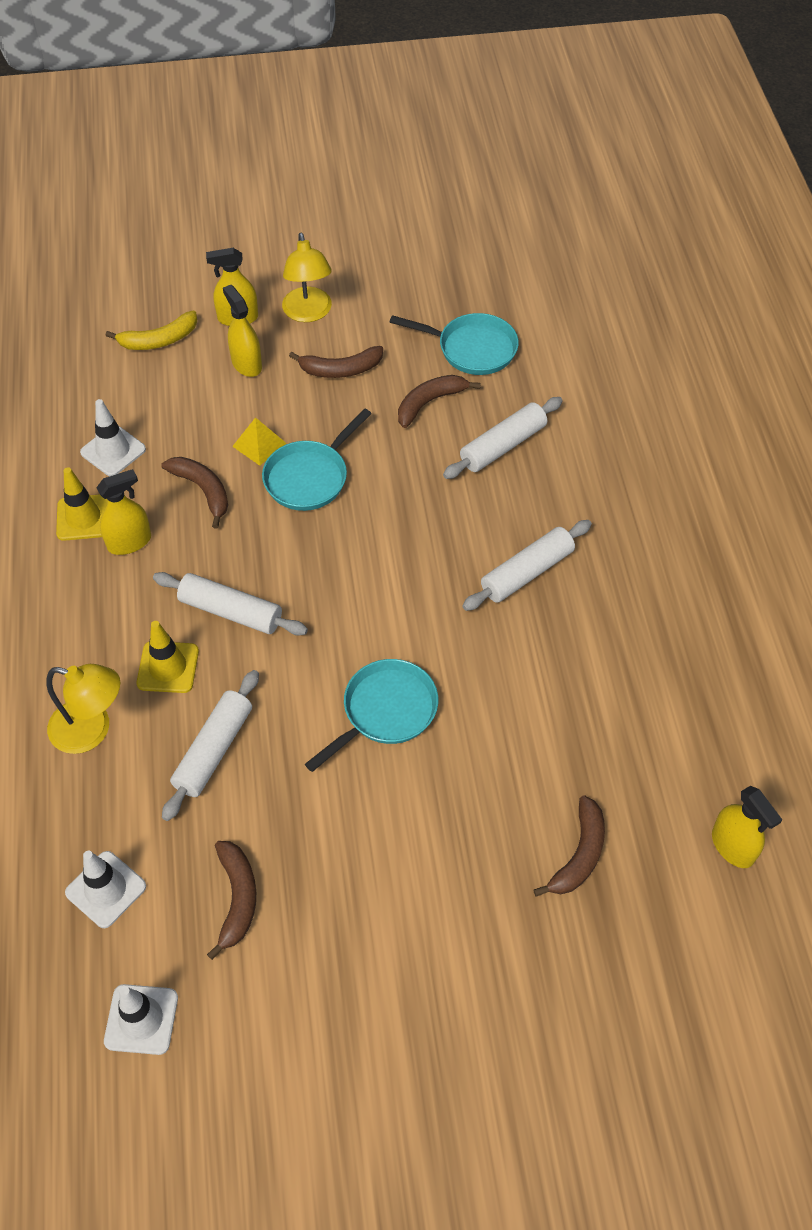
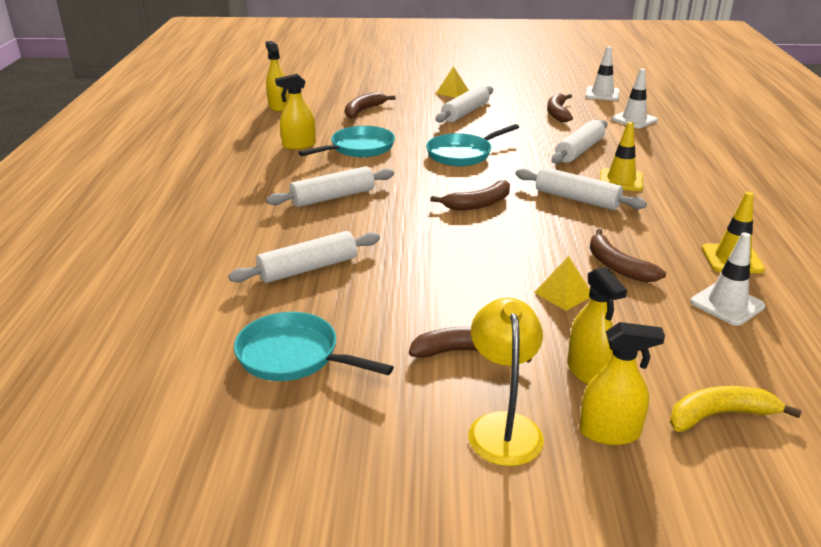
camera: 170 degrees left, 25 degrees down
(92, 730) = (667, 162): yellow lamp -> none
(129, 542) = (678, 240): yellow spray bottle -> yellow spray bottle (299, 145)
(309, 477) = (509, 265): turquoise pan -> turquoise pan (359, 148)
(400, 874) = (465, 112): none -> white rolling pin
(429, 403) = (368, 309): brown banana -> brown banana (478, 204)
(438, 978) = (452, 92): none -> yellow pyramid

